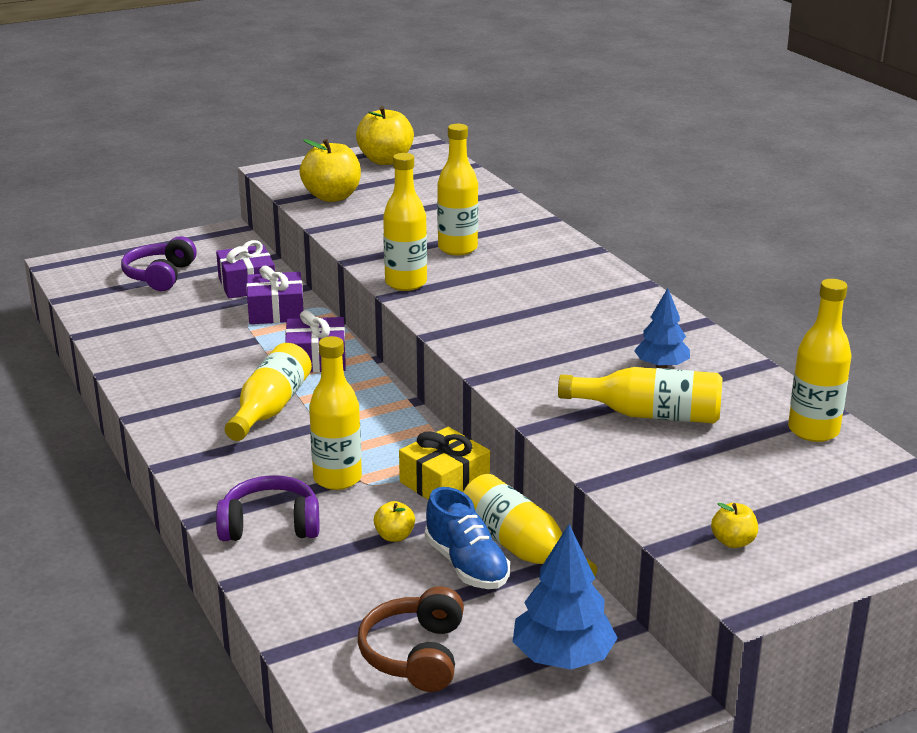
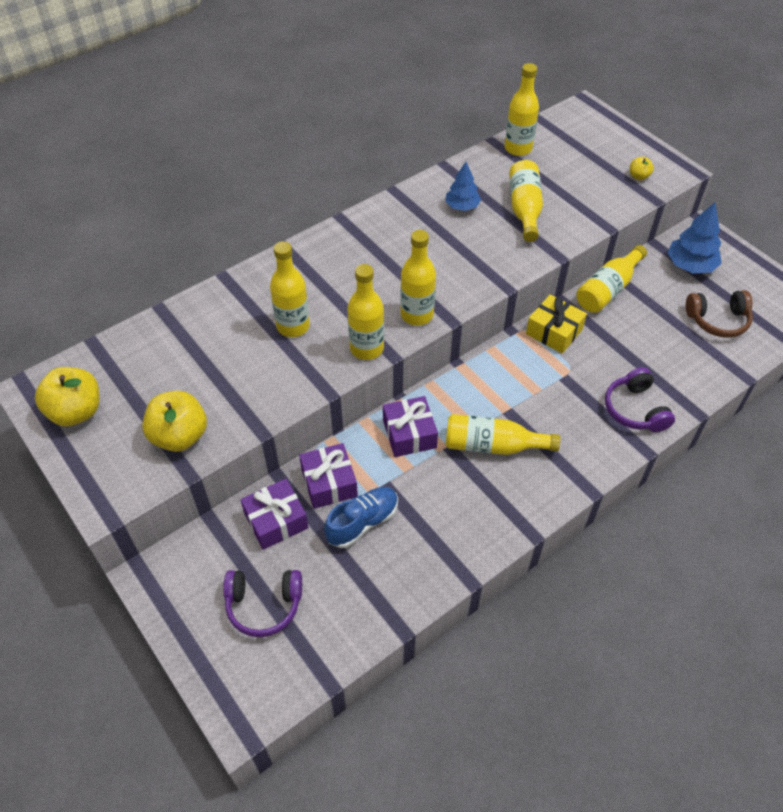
camera: 100 degrees left, 25 degrees up
(337, 479) = (570, 386): yellow bottle -> yellow bottle (417, 315)
(394, 536) = (620, 346): yellow apple -> none
(466, 565) = (633, 310): blue shoe -> blue shoe (362, 522)

